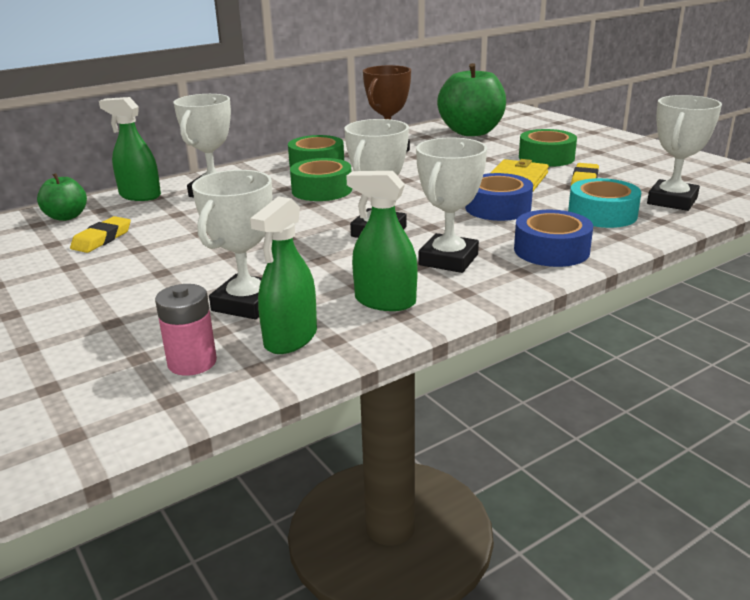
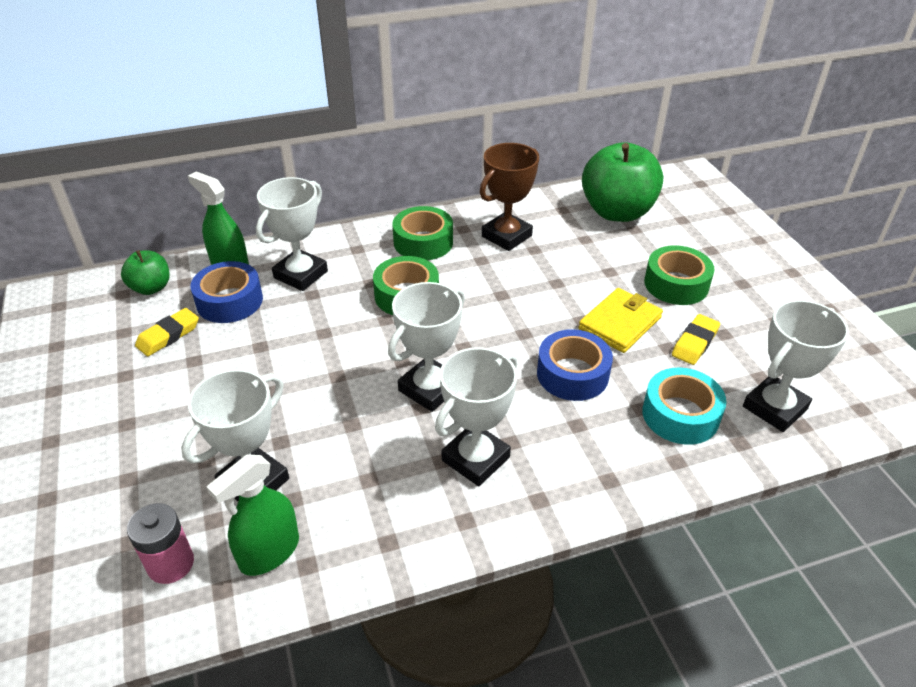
camera: 15 degrees right, 15 degrees up
(385, 301) = (381, 515): green spray bottle -> none
(551, 250) = (590, 470): blue tape -> blue tape (229, 301)

